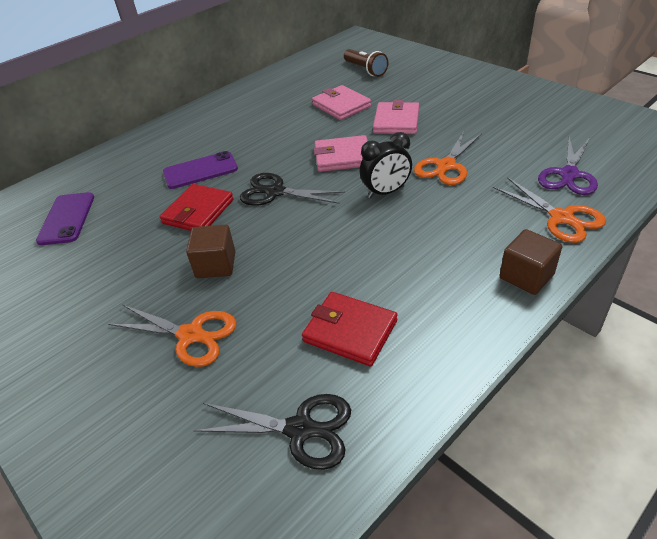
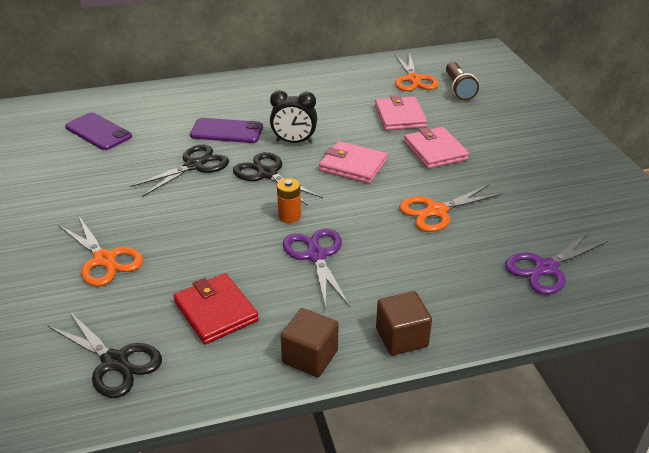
camera: 25 degrees right, 5 degrees down
(67, 218) = (98, 132): purple phone -> purple phone turned 75 degrees counterclockwise
(198, 211) = (194, 166): red wallet -> black scissors
(216, 265) = (168, 215): brown cube -> brown cube (310, 357)
(331, 219) = (289, 216): none -> orange battery
(386, 192) = (358, 212): black clock -> black clock (294, 142)
(388, 242) = (316, 256): none -> purple scissors
(396, 121) = (435, 151): pink wallet -> pink wallet turned 60 degrees counterclockwise
(561, 217) = (491, 303): orange scissors -> orange scissors (413, 79)

